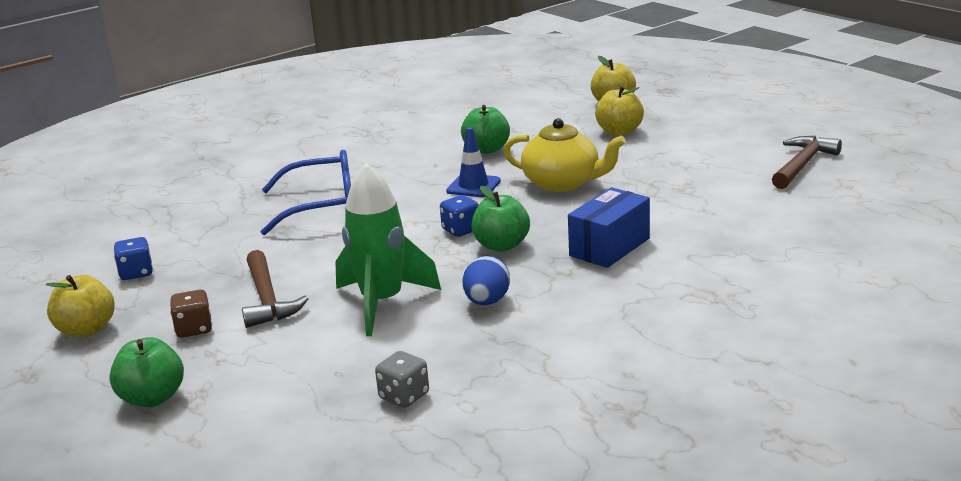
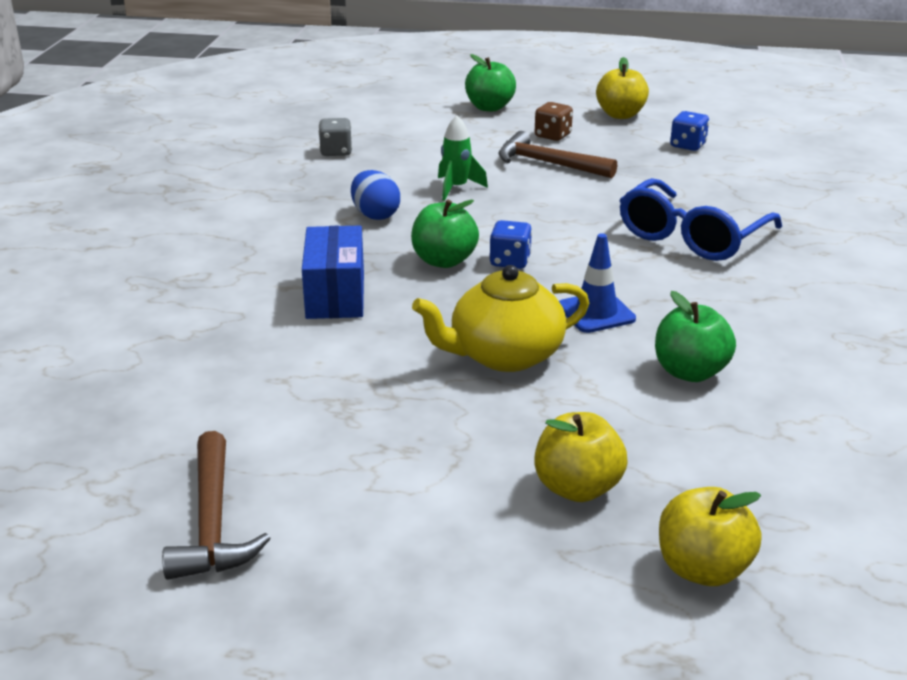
camera: 135 degrees right, 5 degrees up
(382, 303) = (456, 188): green rocket -> green rocket, size x0.54

